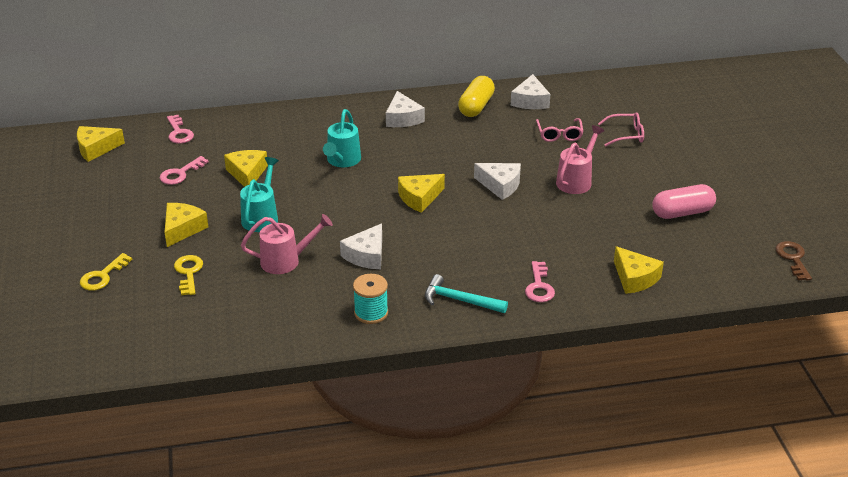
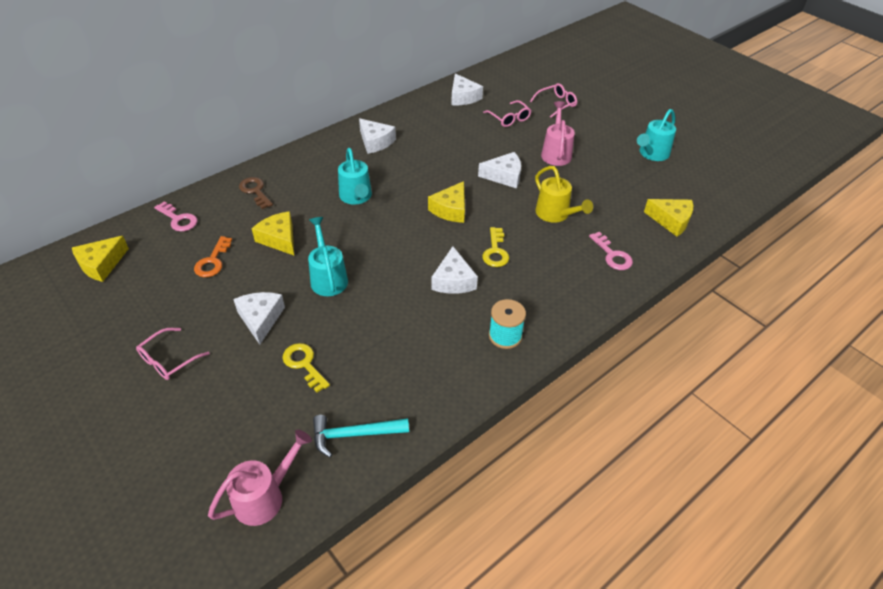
camera: 30 degrees left, 10 degrees up
(93, 233) = (168, 360): none -> pink glasses
(102, 276) = (216, 405): yellow key -> yellow key (495, 251)
(180, 174) = (212, 261): pink key -> orange key
(182, 229) = (260, 319): yellow cheese -> white cheese
(286, 261) = (387, 314): pink watering can -> pink watering can (265, 496)
(459, 300) = (565, 293): turquoise hammer -> turquoise hammer (354, 434)
(476, 106) = (425, 114): yellow capsule -> none
(518, 234) = (556, 215): none -> yellow watering can
(682, 213) = (651, 154): pink capsule -> turquoise watering can
(793, 258) = (753, 165): brown key -> brown key (255, 191)

